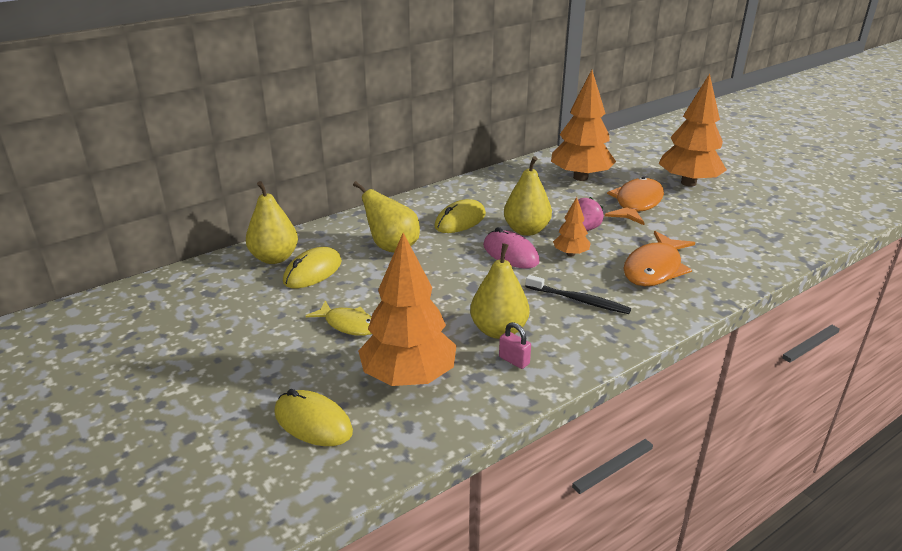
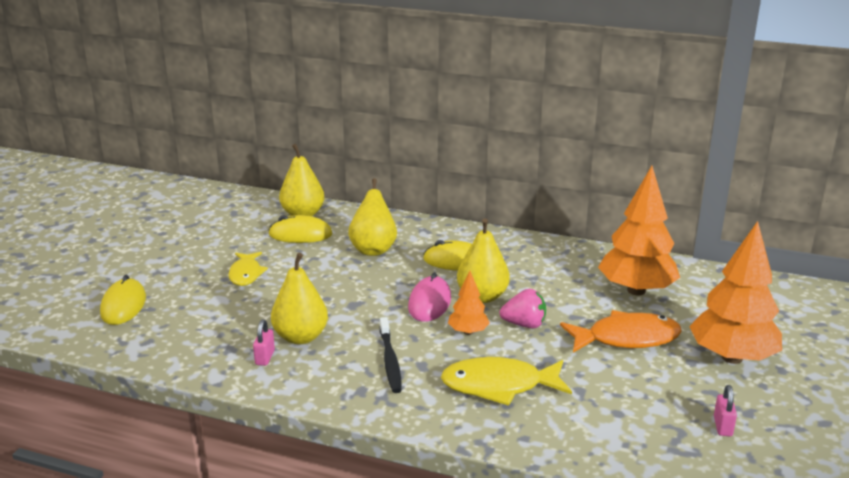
camera: 55 degrees right, 5 degrees down
(409, 377) = (203, 321): orange tree -> none
(654, 268) = (499, 386): orange fish -> yellow fish
(759, 215) = (722, 426): none -> pink padlock

